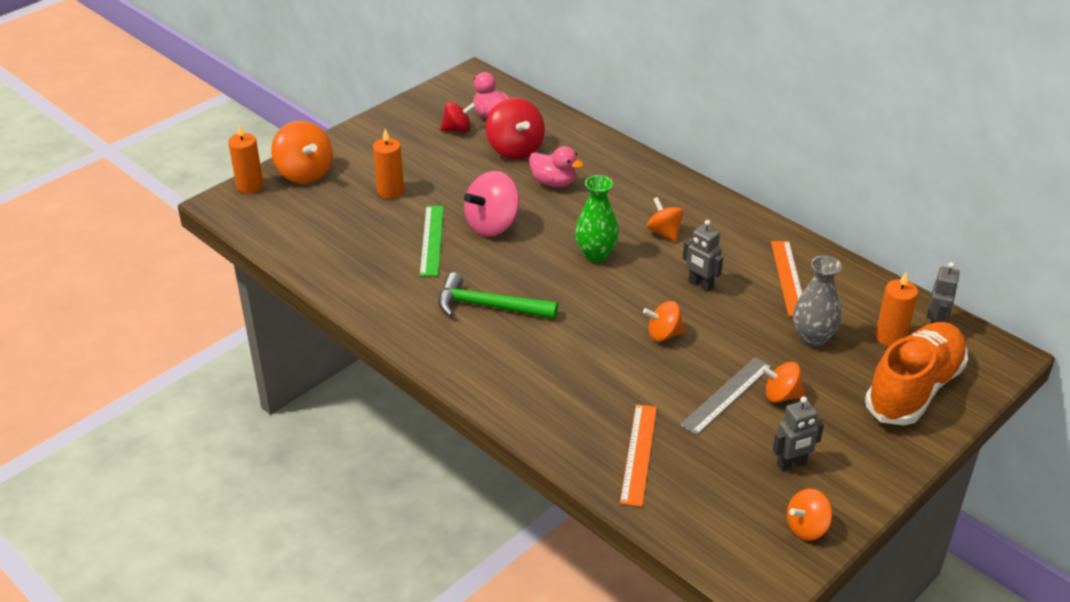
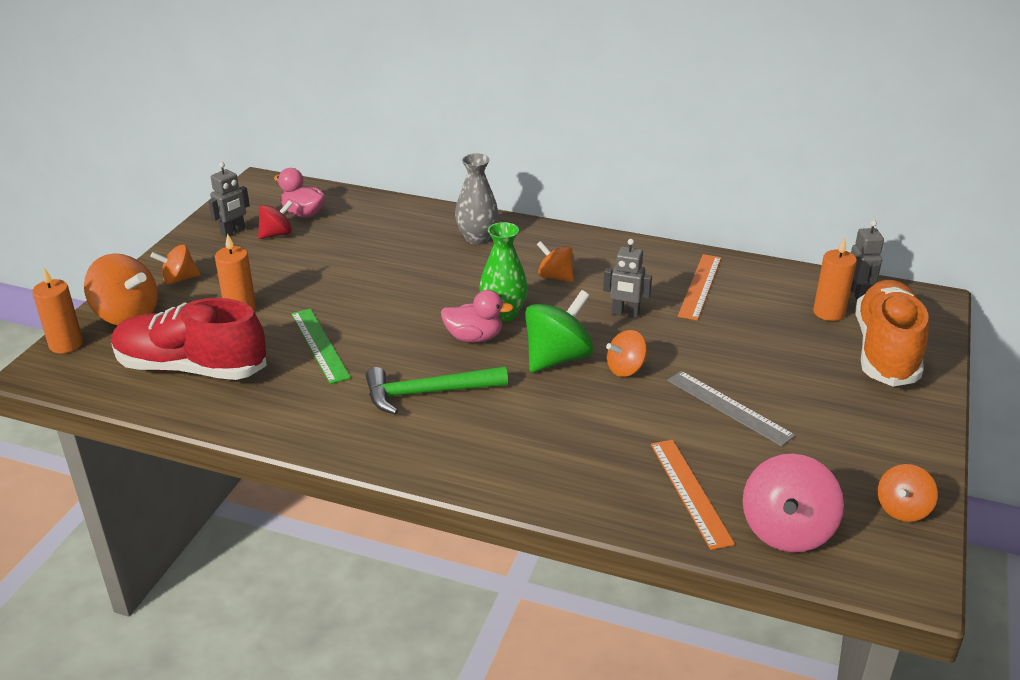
camera: 25 degrees left, 5 degrees down
(327, 232) = (191, 368): none -> red shoe
(492, 225) = (376, 314): pink spinning top -> pink spinning top (786, 531)
(515, 149) = (351, 238): red spinning top -> none
(553, 182) = (412, 259): pink duck -> pink duck (474, 337)
(613, 307) = (557, 358): none -> green spinning top
(726, 395) = (729, 407): grey ruler -> grey ruler turned 60 degrees counterclockwise
(781, 396) = (778, 392): orange spinning top -> orange spinning top (179, 279)
(788, 277) = (700, 286): orange ruler -> orange ruler turned 45 degrees clockwise
(791, 464) = (839, 453): grey robot -> grey robot (233, 232)
(812, 338) = (764, 332): grey vase -> grey vase (477, 238)

